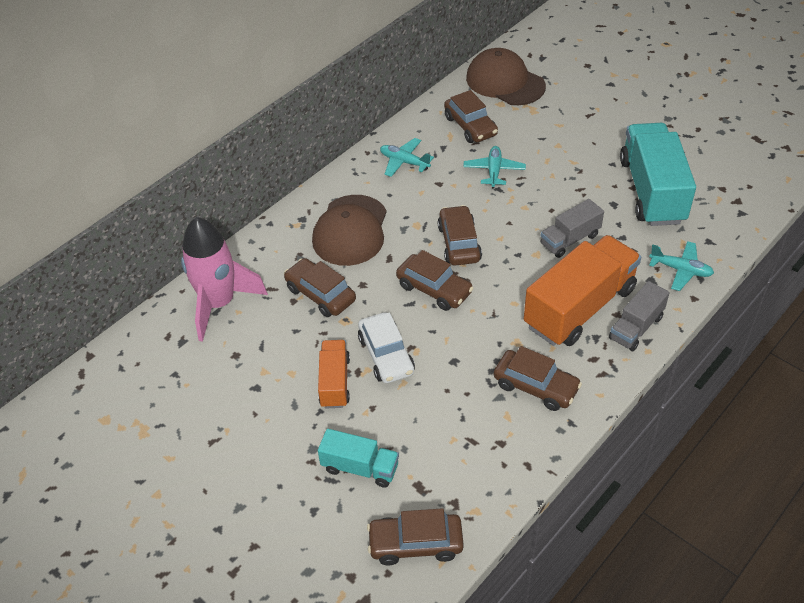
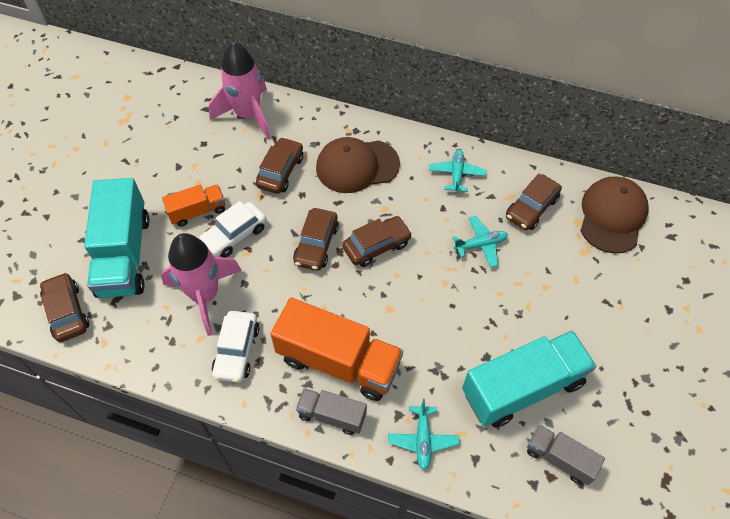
camera: 65 degrees right, 10 degrees up
(360, 468) = (124, 255): turquoise truck -> turquoise truck, size x1.89
(454, 400) = (205, 295): none -> pink rocket
(535, 386) = (237, 351): brown car -> white car
(570, 239) = (420, 331): grey truck -> grey truck (559, 458)

